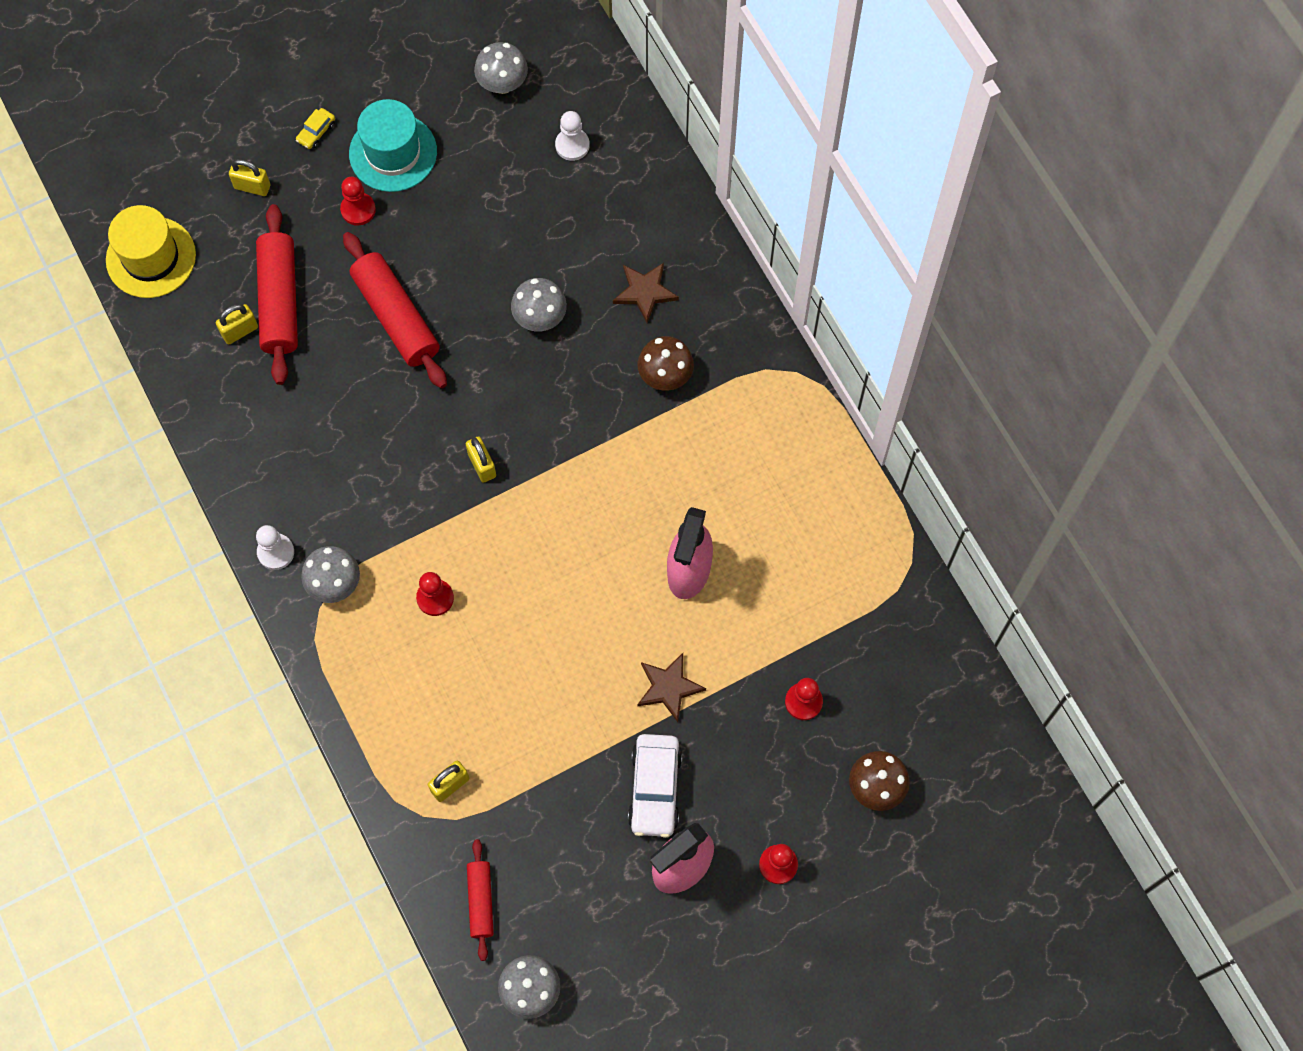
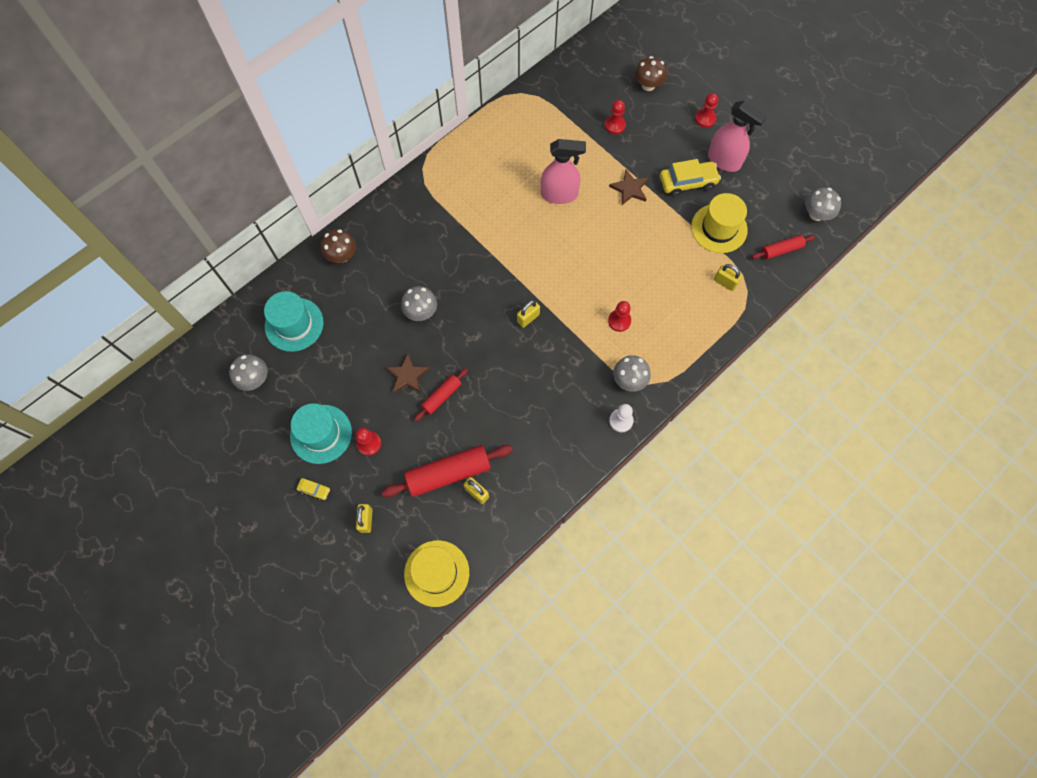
camera: 105 degrees left, 0 degrees up
(396, 317) = (442, 396): red rolling pin -> red rolling pin, size x0.56
(552, 811) = (719, 228): none -> yellow hat
(572, 145) = (294, 324): white pawn -> turquoise hat
(645, 292) = (389, 258): brown star -> brown star (407, 375)
(655, 789) = (687, 182): white car -> yellow car
(665, 375) = (442, 234): brown mushroom -> brown mushroom (342, 255)

